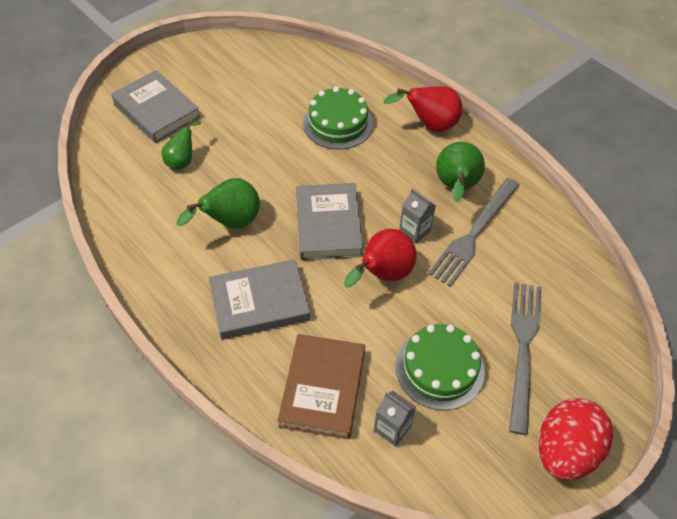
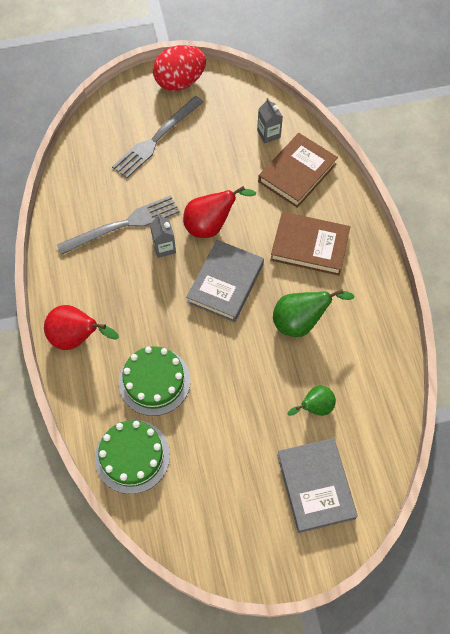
camera: 150 degrees left, 10 degrees up
(259, 302) = (309, 246): grey book -> brown book
(439, 368) = (217, 151): green cake -> green cake (132, 456)
(456, 187) = (104, 268): green pear -> none

